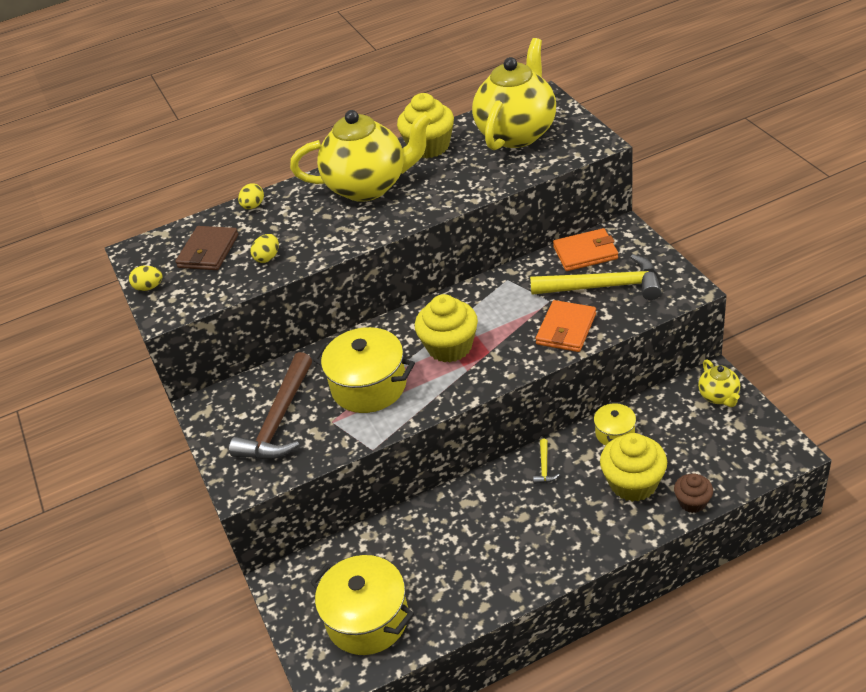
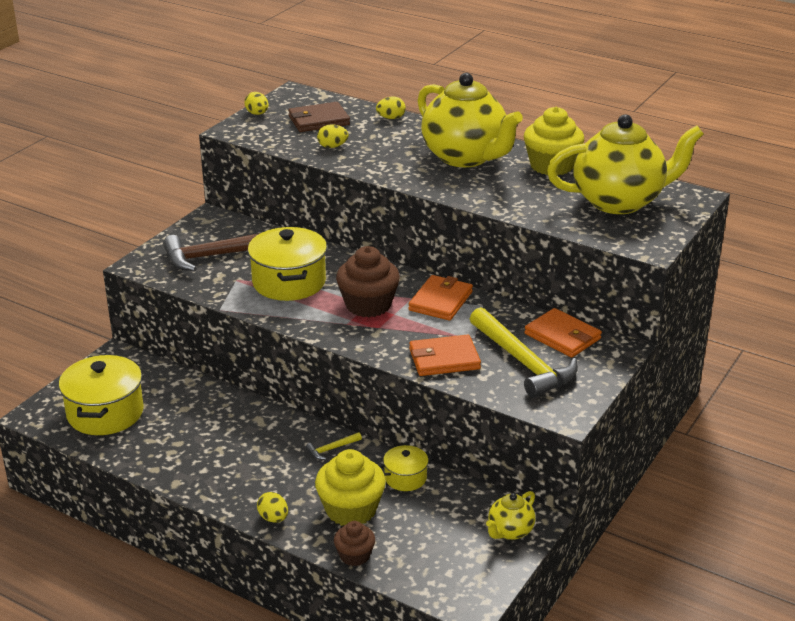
camera: 50 degrees right, 10 degrees down
(449, 347) = (368, 305): yellow cupcake -> brown cupcake
(481, 301) = (440, 301): none -> orange wallet
(611, 540) = (273, 518): none -> yellow egg

